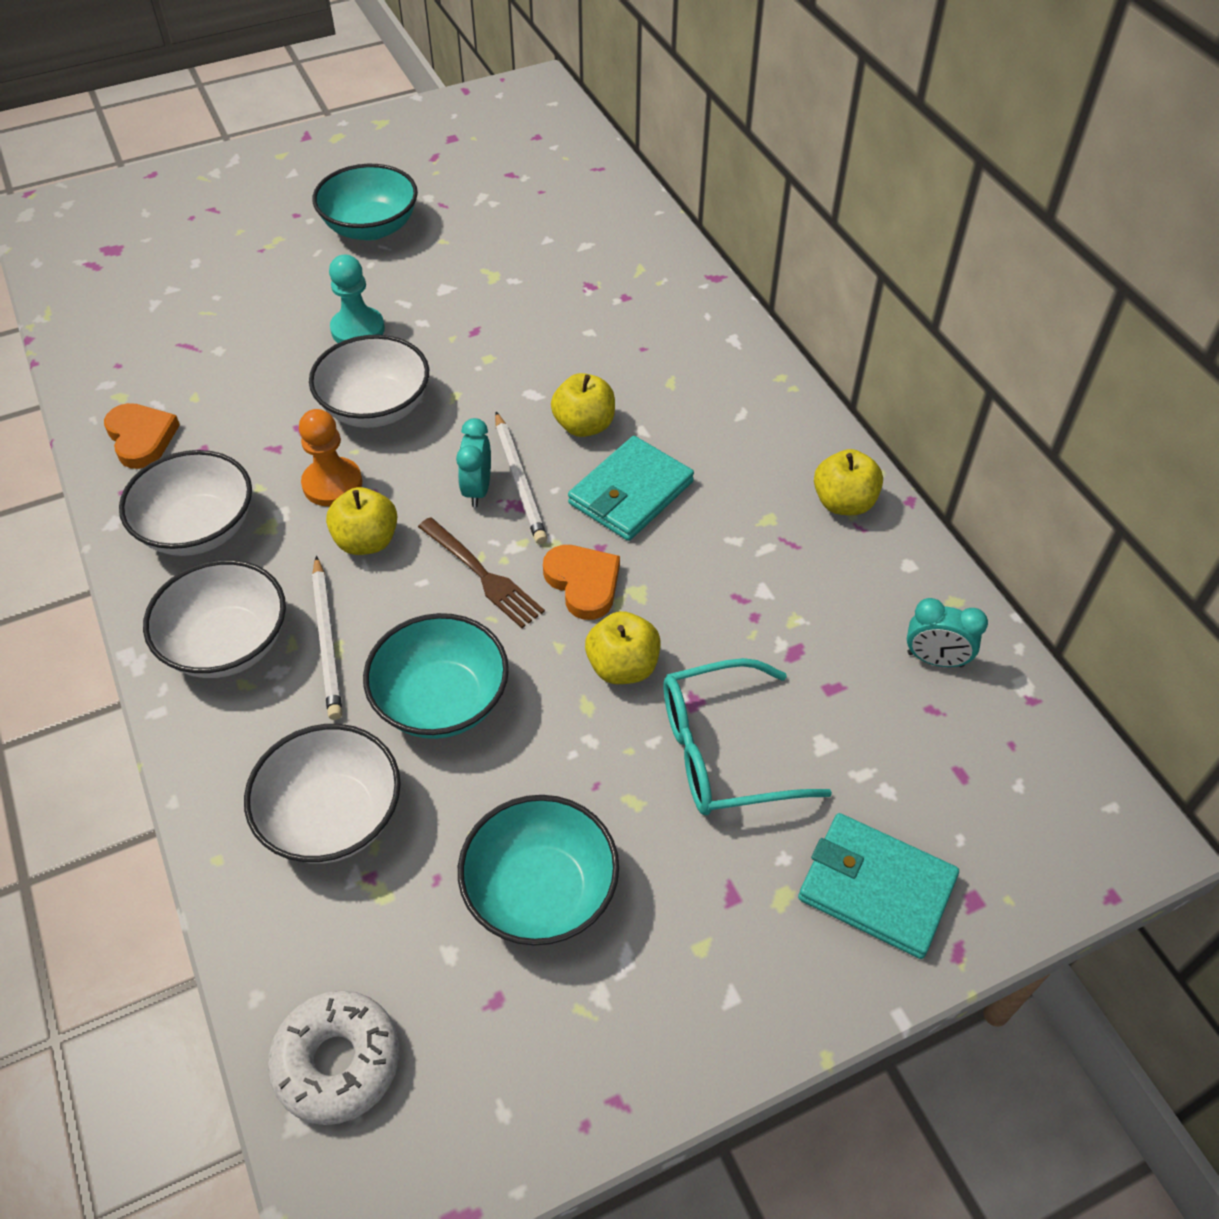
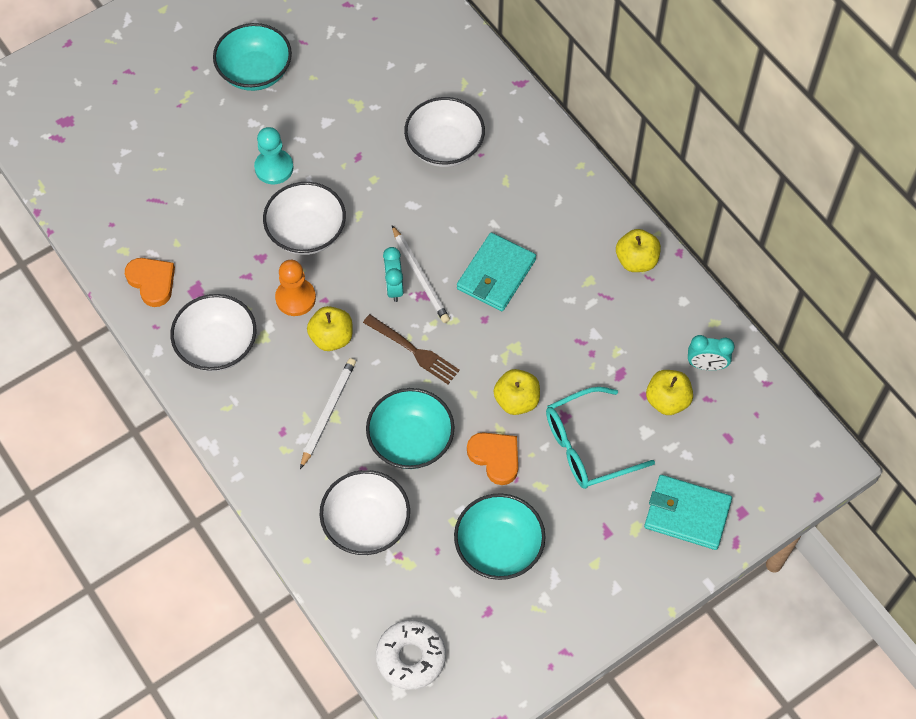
camera: 10 degrees left, 10 degrees up
(227, 644) = (265, 425): white bowl -> white bowl (444, 147)
(327, 640) = (328, 412): white pencil -> white pencil turned 135 degrees counterclockwise
(583, 583) = (479, 346): orange heart -> orange heart (495, 457)
(584, 425) = (453, 226): yellow apple -> yellow apple (667, 400)

